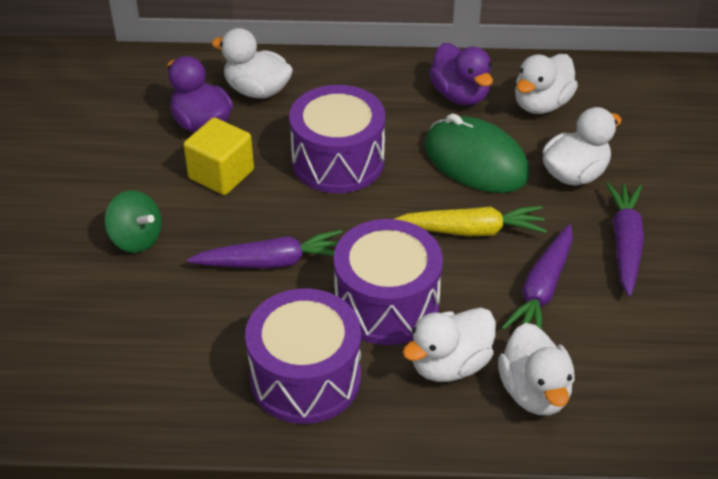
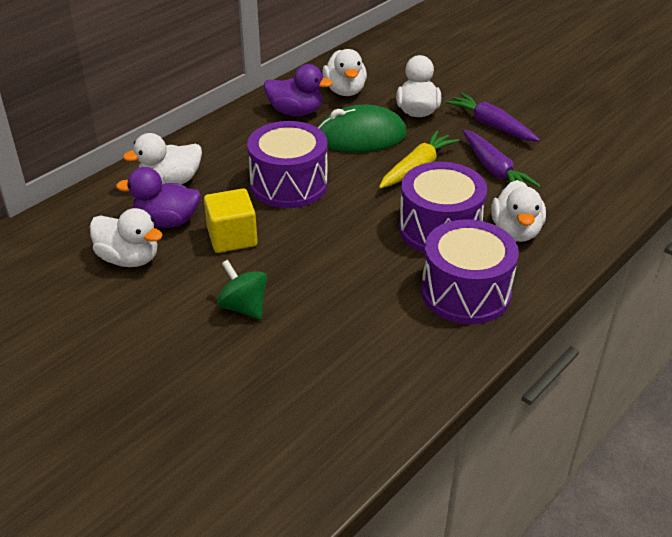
camera: 50 degrees left, 5 degrees down
(136, 239) = (244, 307): green spinning top -> green spinning top turned 120 degrees counterclockwise
(272, 262) = (346, 256): purple carrot -> none
(534, 392) = (568, 212): white duck -> white duck (129, 259)

